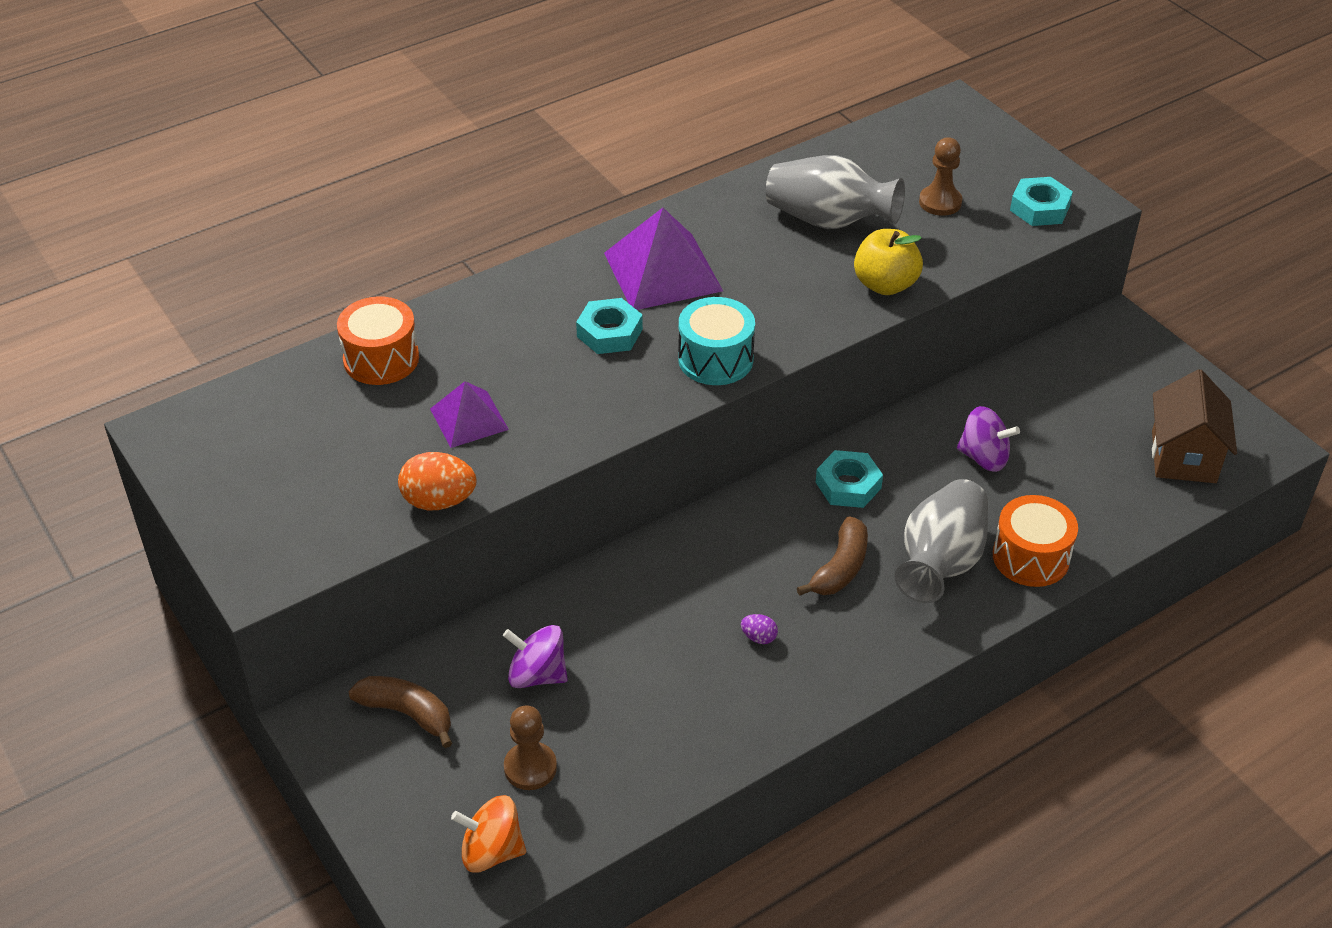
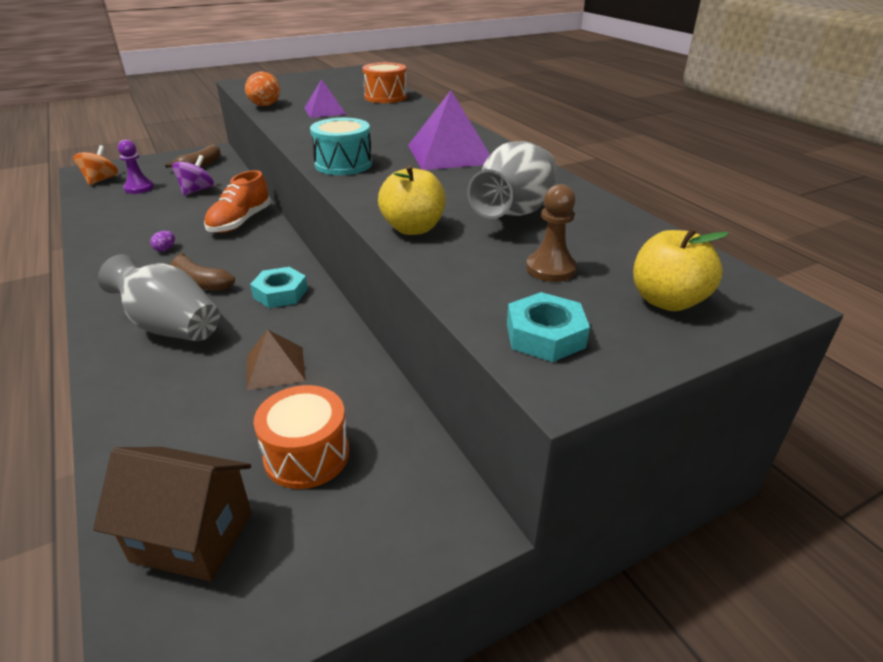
camera: 95 degrees right, 10 degrees down
(530, 767) = (139, 188): brown pawn -> purple pawn
(609, 333) = (386, 139): turquoise nut -> none
(658, 578) = (240, 222): none -> orange shoe
(971, 149) = (667, 301): none -> yellow apple
(984, 457) = (275, 367): purple spinning top -> brown pyramid
(1030, 557) = (137, 377): orange drum -> orange drum (307, 455)

